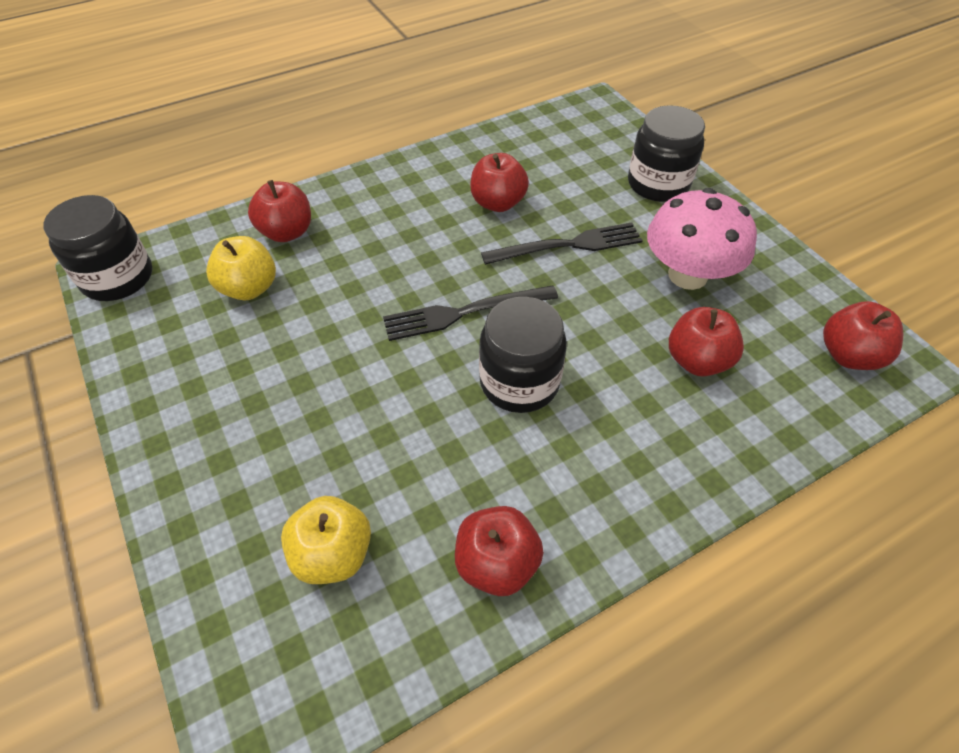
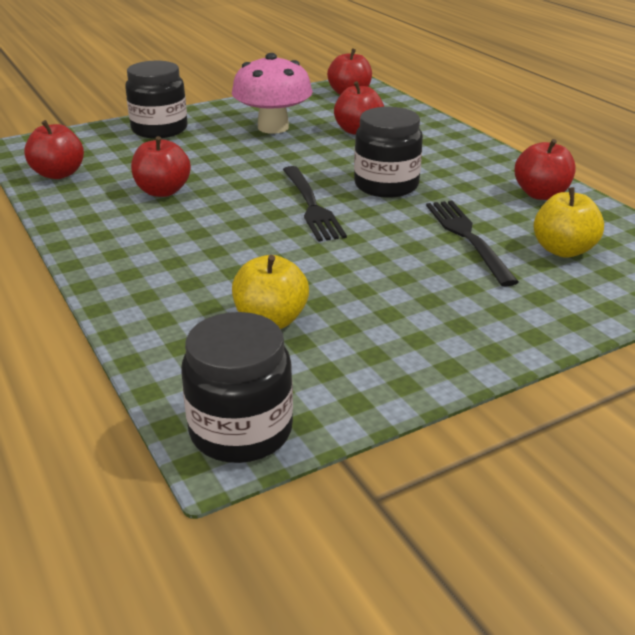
camera: 90 degrees left, 20 degrees down
(287, 232) = (176, 305): red apple -> red apple (58, 174)
(568, 245) = (231, 164): black fork -> black fork (467, 238)

